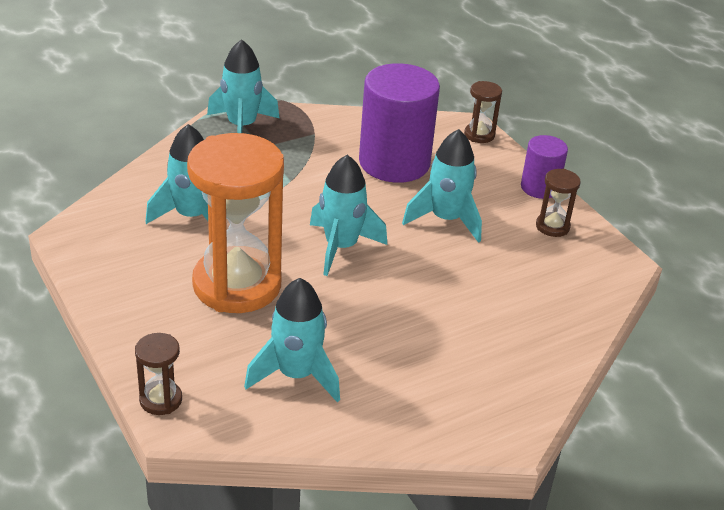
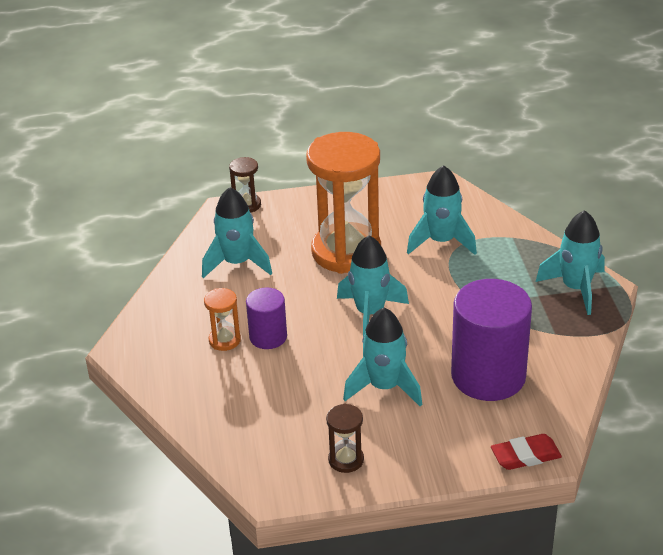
camera: 115 degrees right, 0 degrees up
(443, 348) = (224, 340): none -> orange hourglass
(479, 135) = (525, 456): brown hourglass -> red eraser
(539, 187) = (413, 473): purple cylinder -> purple cylinder (268, 337)

